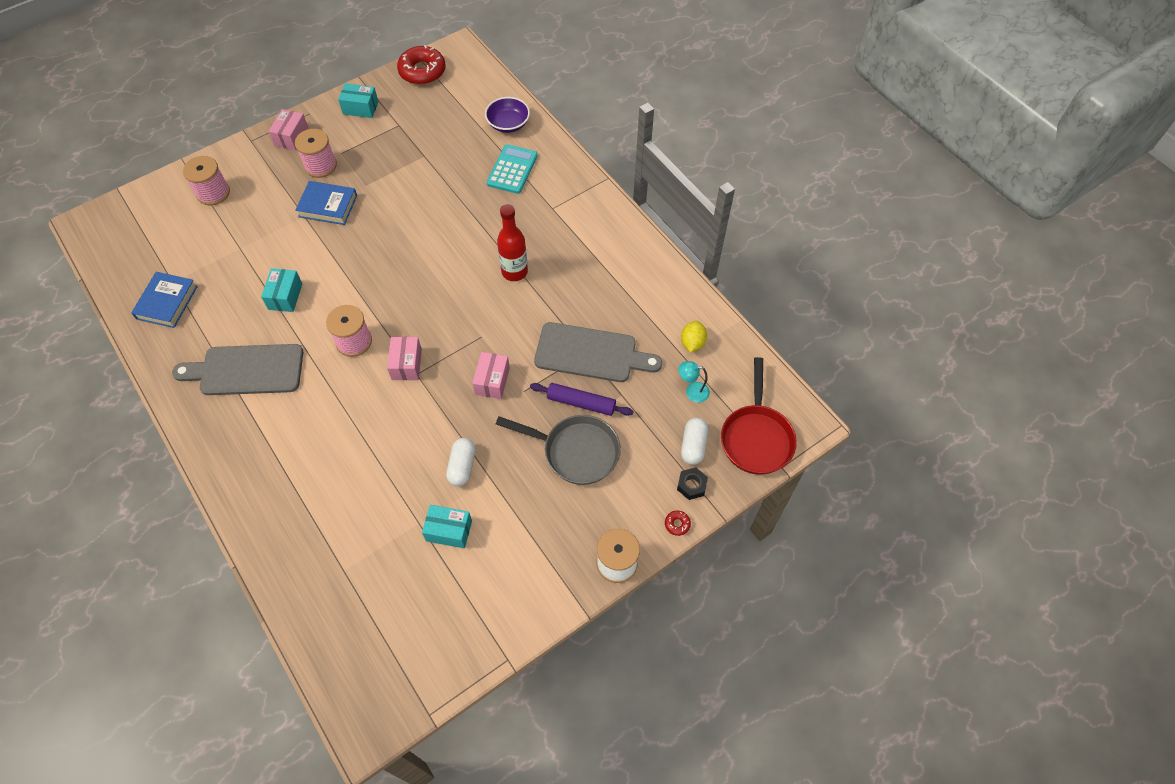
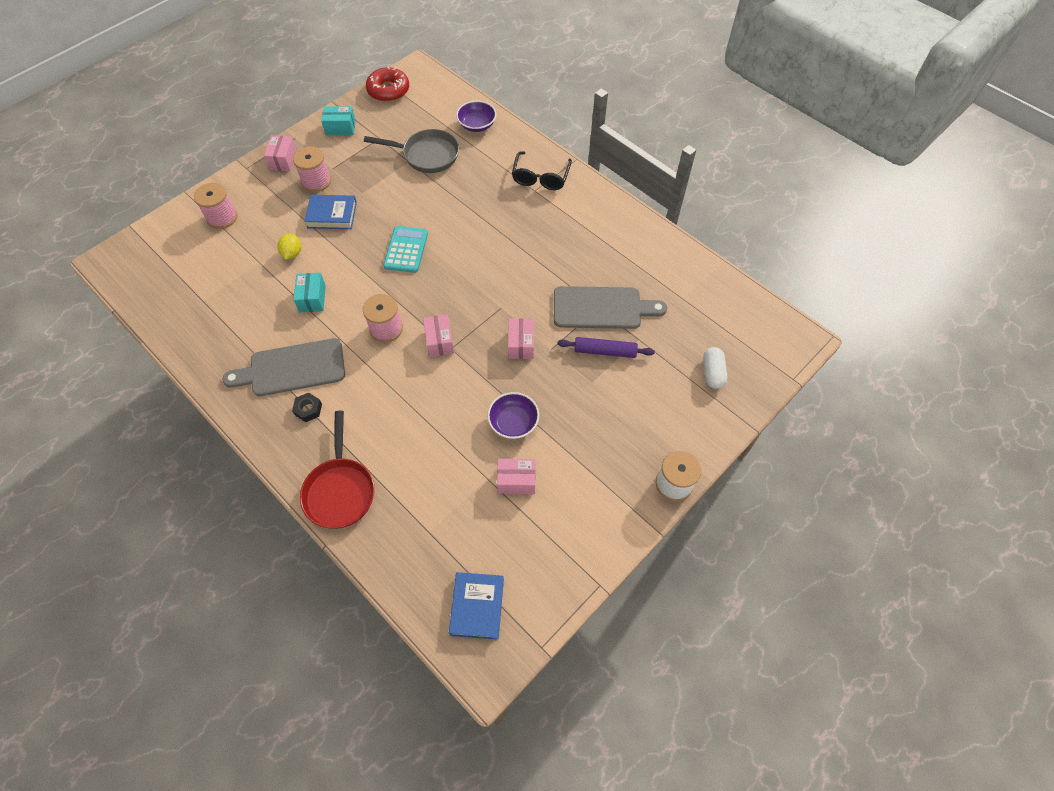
camera: 10 degrees left, 0 degrees up
(167, 302) = (202, 319): blue book -> blue book (477, 607)
(449, 531) = (516, 480): turquoise box -> pink box
(462, 466) = (513, 422): white capsule -> purple bowl
(512, 169) = (490, 163): turquoise calculator -> turquoise calculator (406, 250)
(514, 272) = (516, 248): red bottle -> none
(562, 194) = (540, 177): none -> black glasses
(576, 451) = (612, 393): grey pan -> grey pan (427, 155)
(677, 524) = (717, 441): red donut -> none
(691, 485) = (720, 406): black nut -> black nut (308, 409)
(692, 343) = (687, 286): yellow lemon -> yellow lemon (292, 253)
(692, 391) = (698, 327): turquoise lamp -> none
(756, 438) = (764, 357): red pan -> red pan (340, 490)

